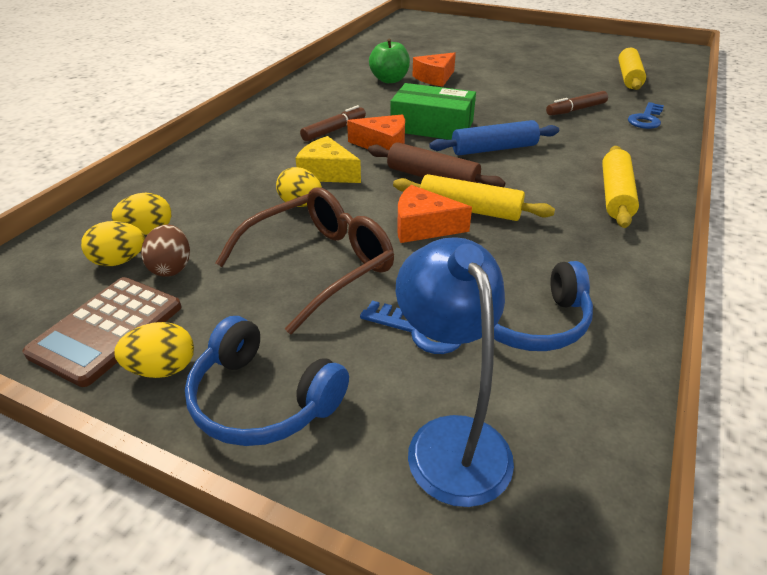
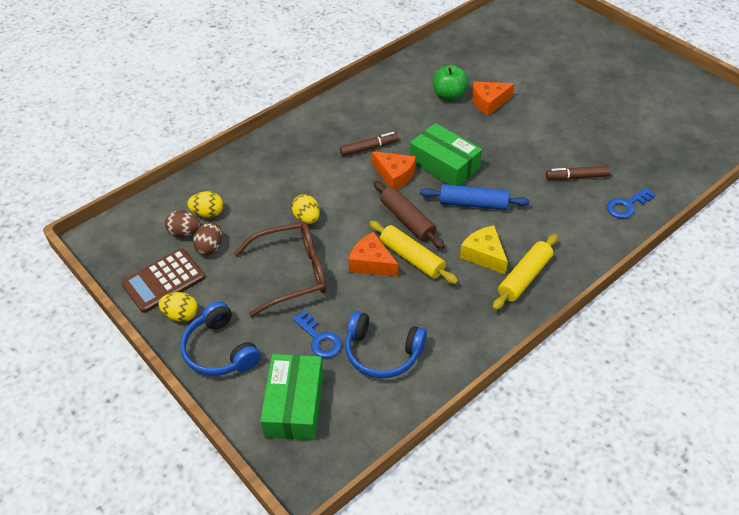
camera: 25 degrees right, 10 degrees up
(119, 261) = (185, 233): yellow egg -> brown egg
(327, 173) = (339, 193): yellow cheese -> yellow cheese (484, 255)
(450, 440) = (294, 404): blue lamp -> green box
(628, 77) = (665, 146): yellow rolling pin -> none

